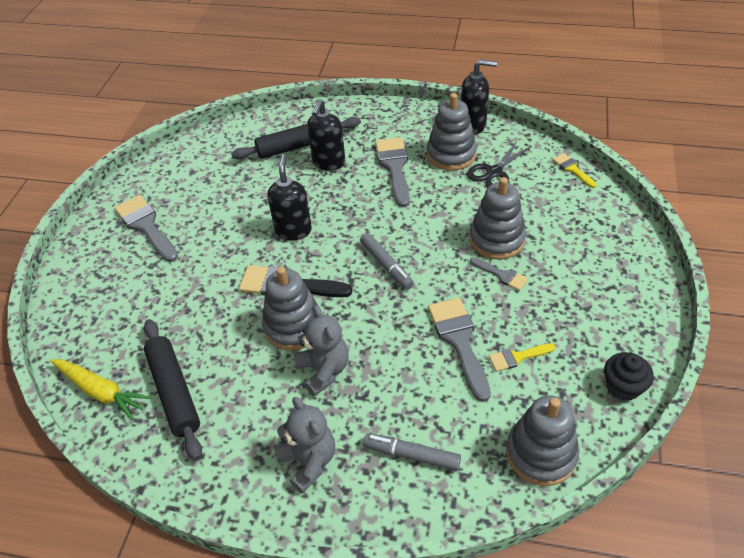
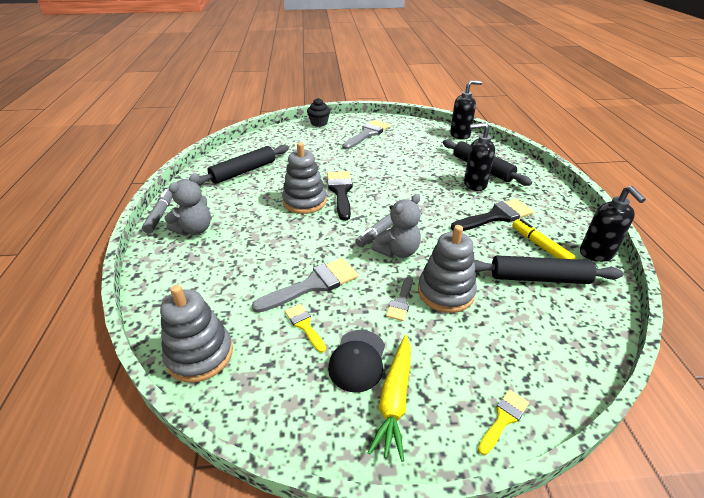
camera: 70 degrees right, 10 degrees down
(101, 391) = (241, 150): yellow carrot -> yellow carrot (394, 399)
(293, 230) = (393, 184): black soap dispenser -> black soap dispenser (460, 135)
(324, 370) = (269, 221): grey teddy bear -> grey teddy bear (397, 251)
(394, 167) = (495, 216): grey brush -> black brush
(411, 455) = (199, 275): grey marker -> grey marker (160, 215)
(451, 154) = (540, 246): grey stacking toy -> yellow marker
(494, 172) = (538, 278): black scissors -> black rolling pin
(568, 323) = (357, 360): none -> black cap
(572, 169) = (597, 342): yellow brush -> yellow brush (503, 419)
(623, 387) = (284, 418): black cupcake -> black cupcake (319, 123)

